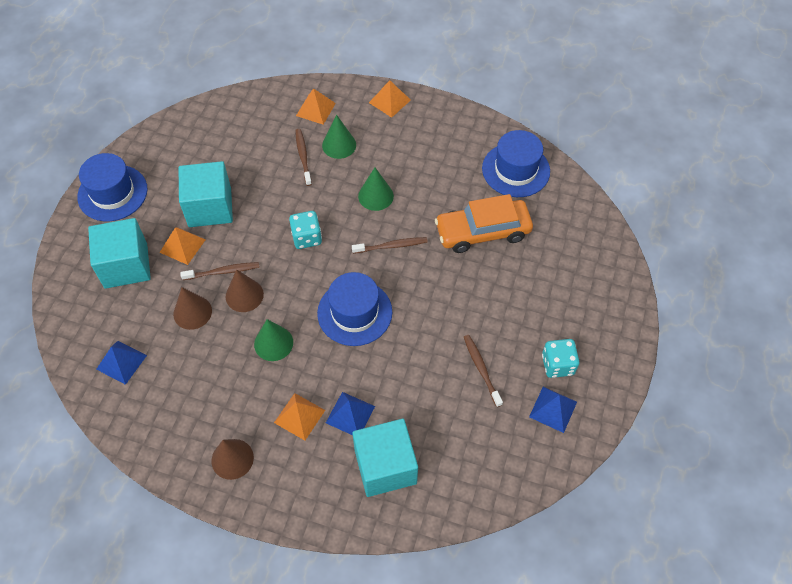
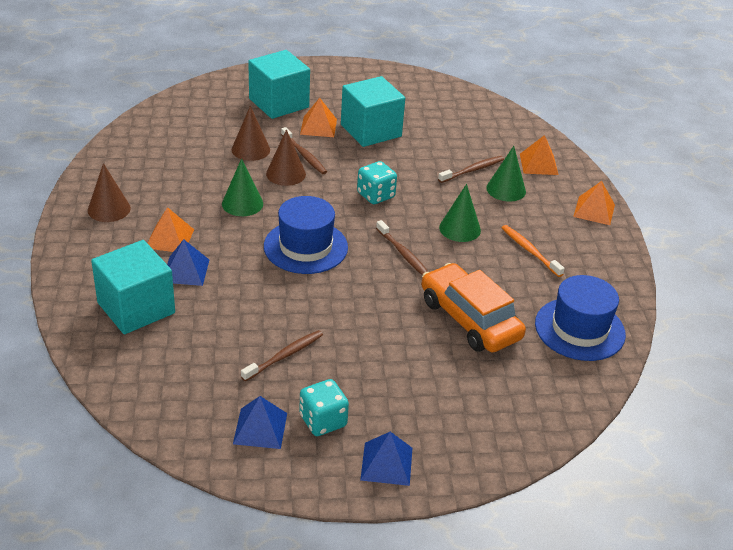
camera: 65 degrees right, 20 degrees down
(112, 193) = (349, 77): blue hat -> none
(121, 362) = (180, 126): blue pyramid -> blue pyramid (386, 463)
(420, 162) = (530, 251): none -> orange toothbrush

